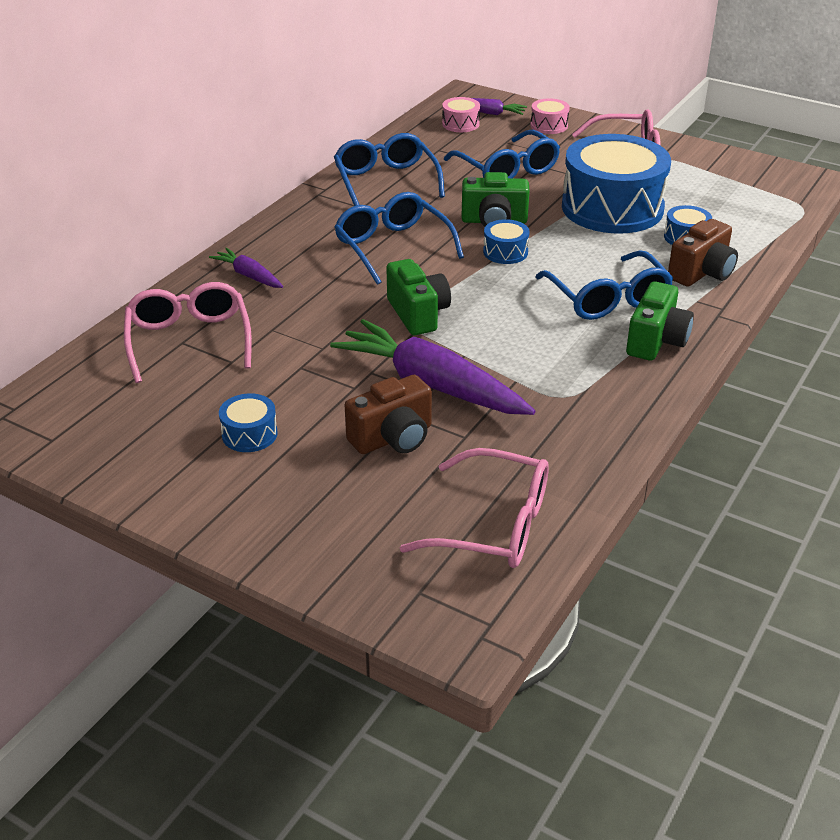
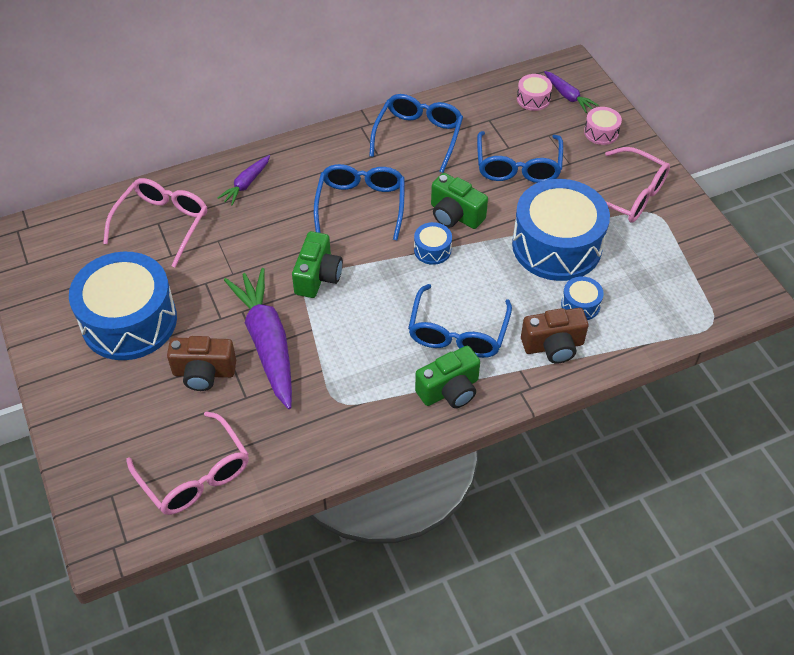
camera: 35 degrees right, 15 degrees up
(249, 276) = (246, 184): purple carrot -> purple carrot turned 135 degrees counterclockwise
(249, 434) = (129, 321): blue drum -> blue drum, size x2.40

